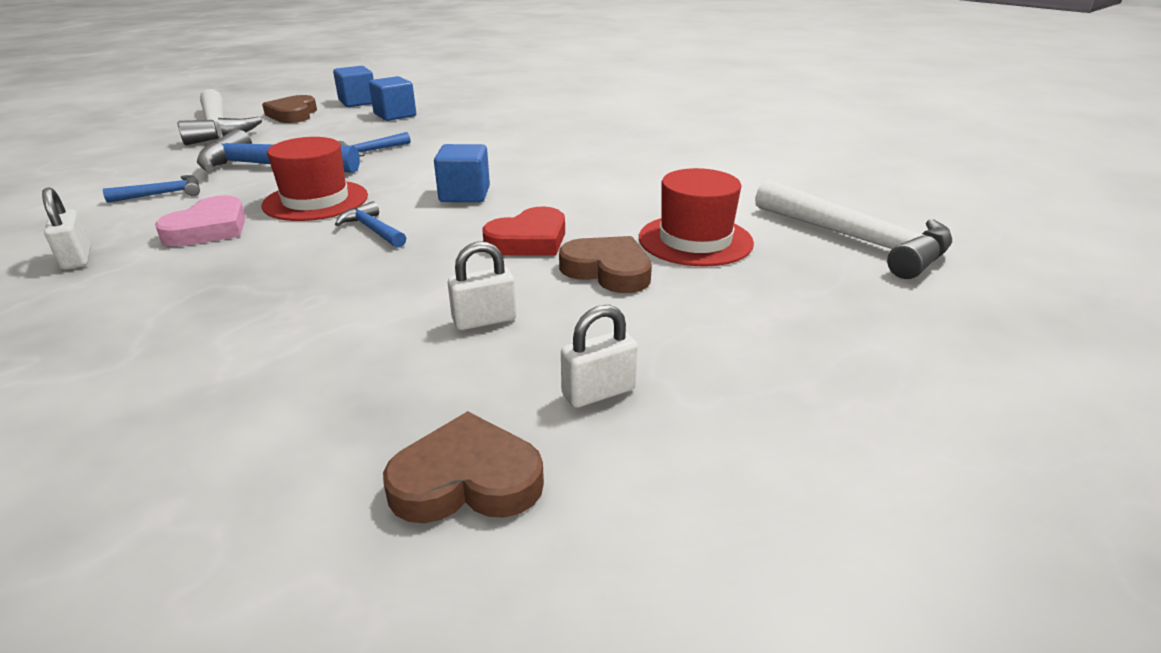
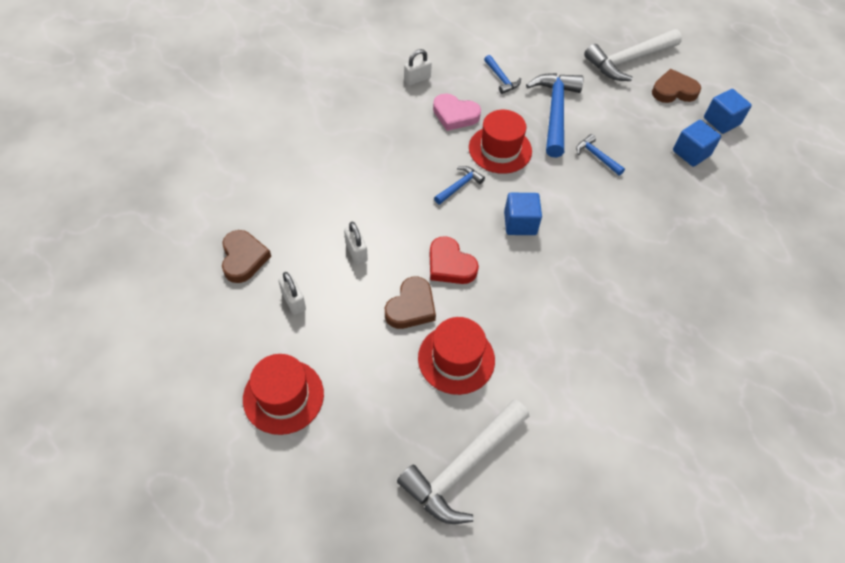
camera: 85 degrees right, 25 degrees up
(825, 396) = (283, 396): none -> red hat

